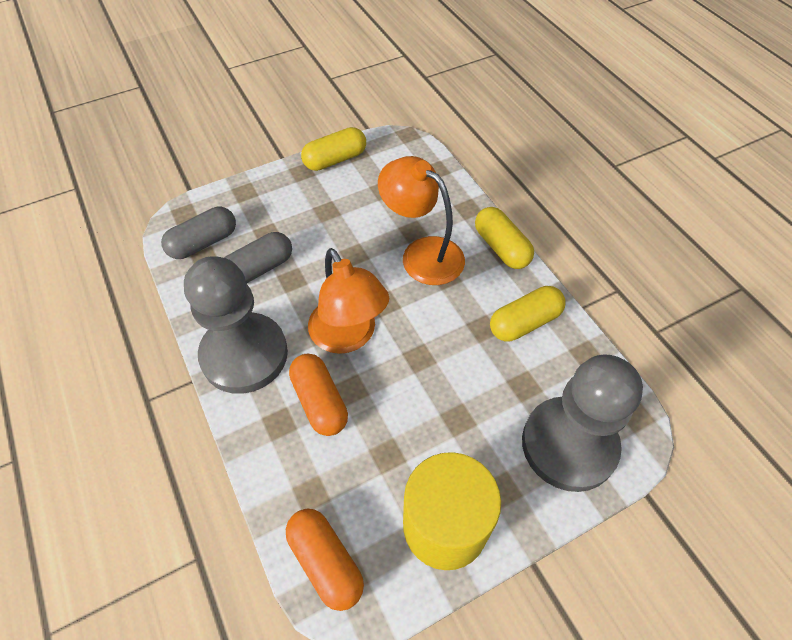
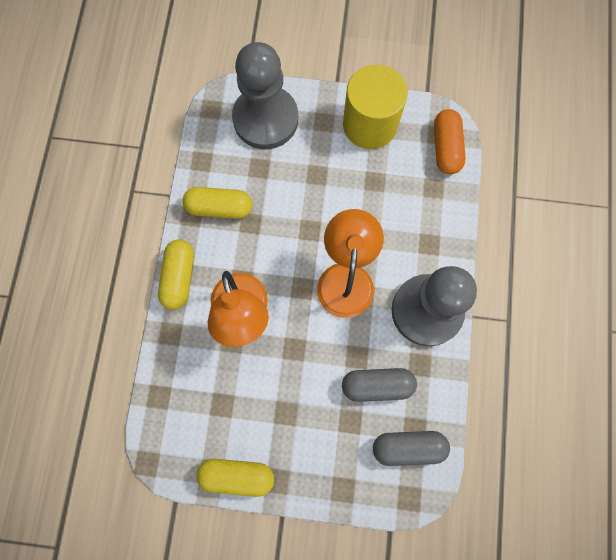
camera: 145 degrees left, 20 degrees up
(320, 401) = (395, 241): orange capsule -> none

